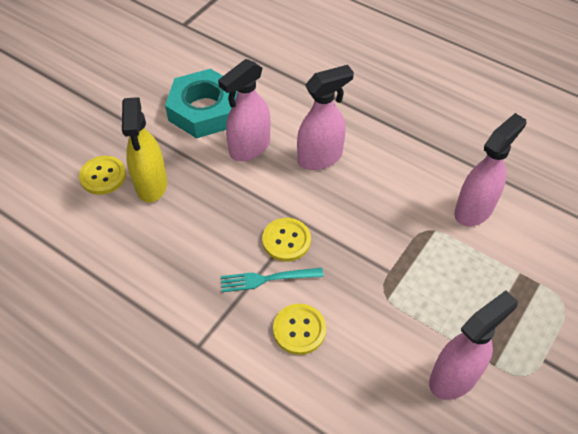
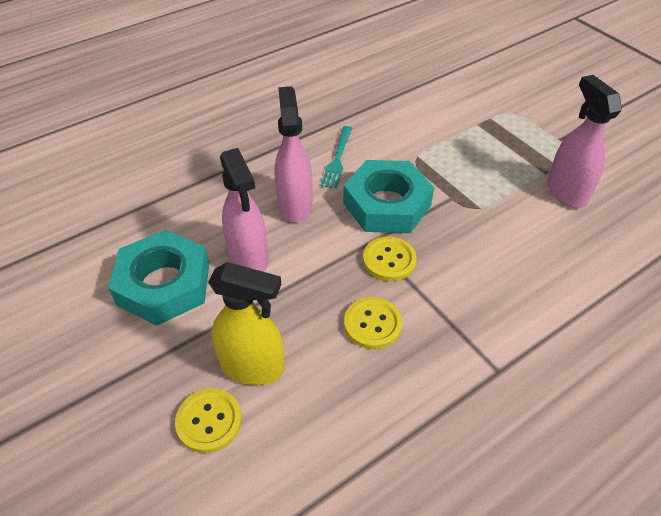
camera: 70 degrees left, 5 degrees down
(266, 279) = (431, 289): turquoise fork -> turquoise fork (337, 160)
(299, 330) = (498, 279): yellow button -> yellow button (372, 324)
(353, 222) = (386, 204): none -> turquoise nut
(474, 210) = (405, 127): pink spray bottle -> none

